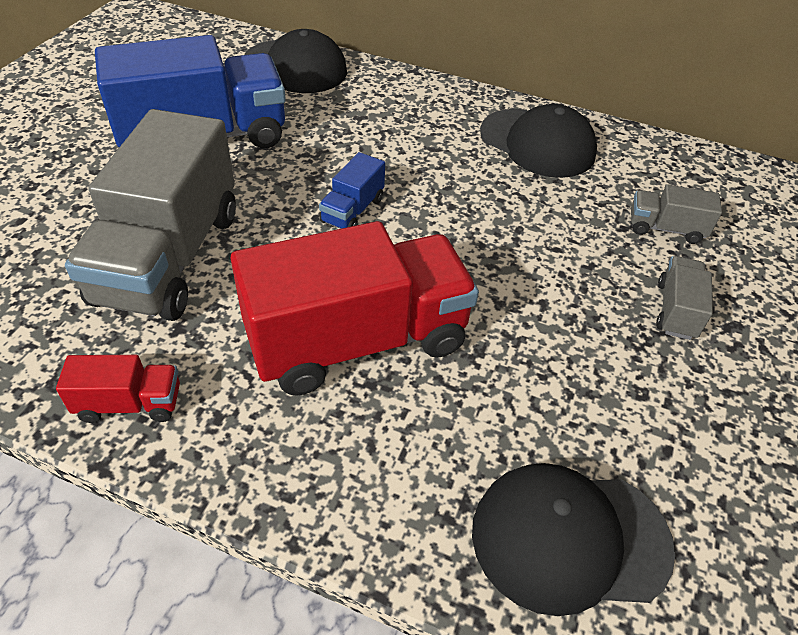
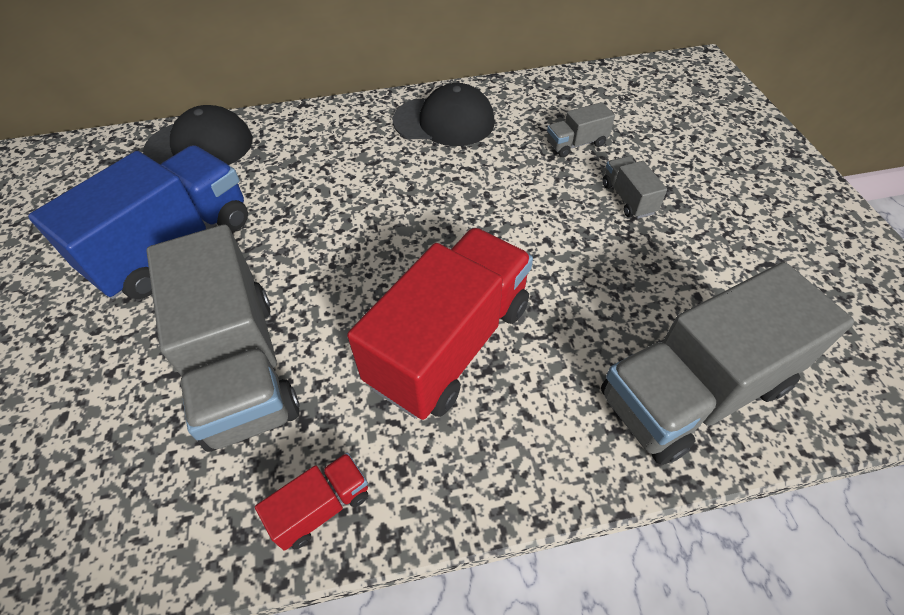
camera: 30 degrees left, 5 degrees up
(352, 210) = (356, 244): blue truck -> none
(570, 538) = (694, 391): black cap -> grey truck

